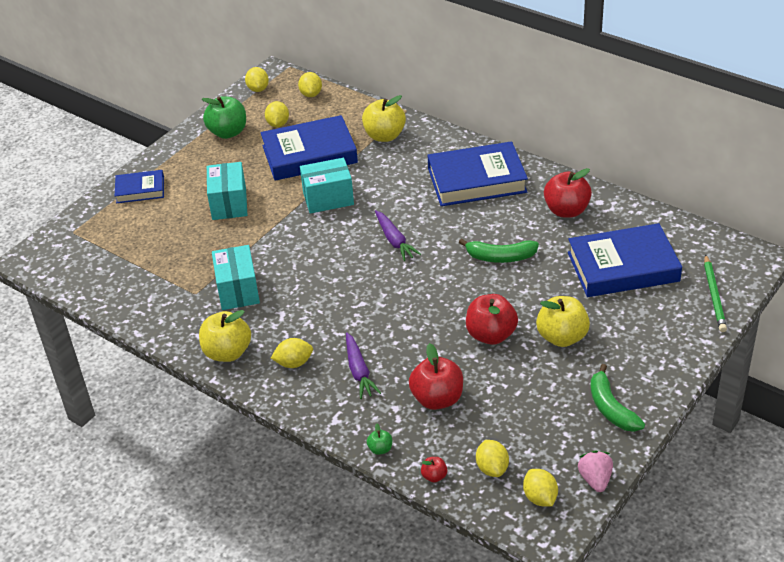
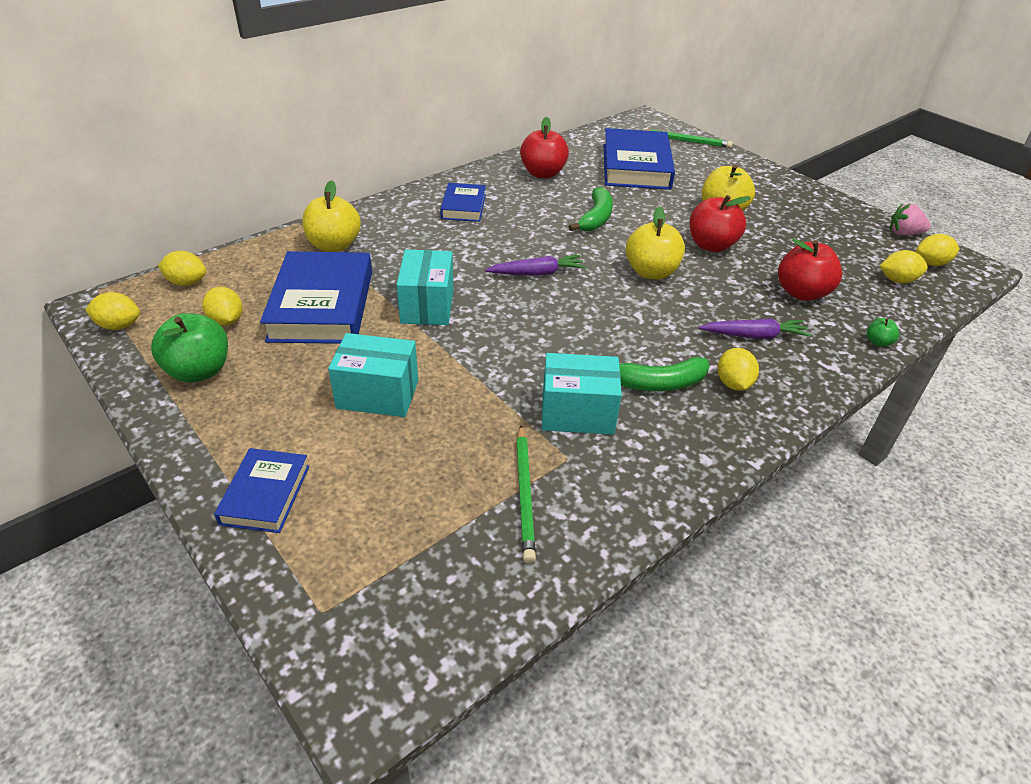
camera: 80 degrees left, 0 degrees up
(162, 282) = (525, 494): none -> green pencil
(227, 352) = (703, 441): yellow apple -> yellow apple (651, 272)
(278, 124) = (226, 321): yellow lemon -> yellow lemon turned 45 degrees clockwise
(434, 476) = (913, 315): red apple -> none
(477, 180) = (463, 206): blue book -> blue book, size x0.55
(611, 408) = (816, 209): green banana -> green banana (658, 383)

